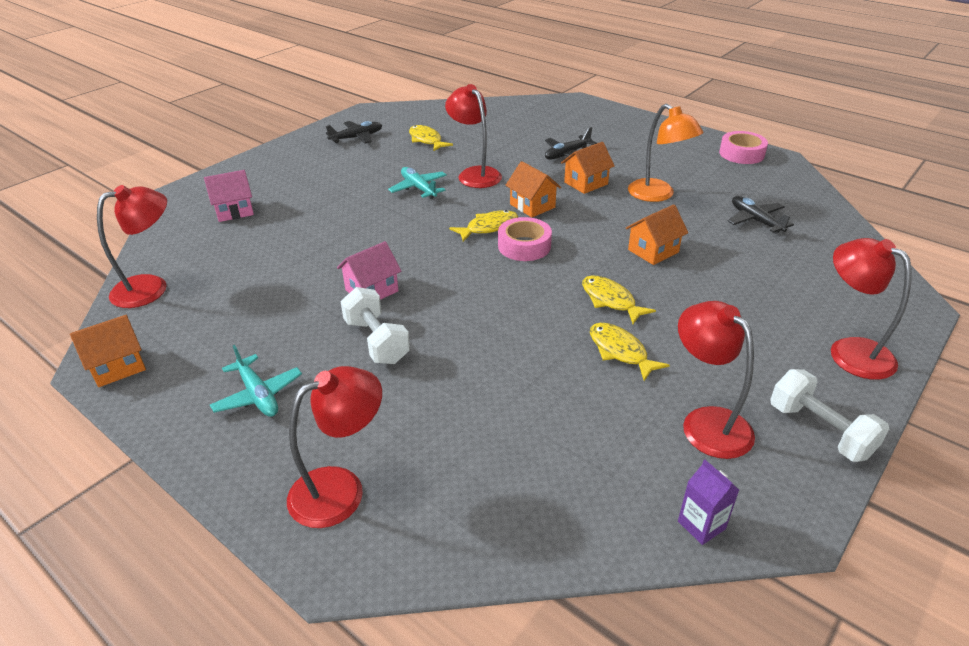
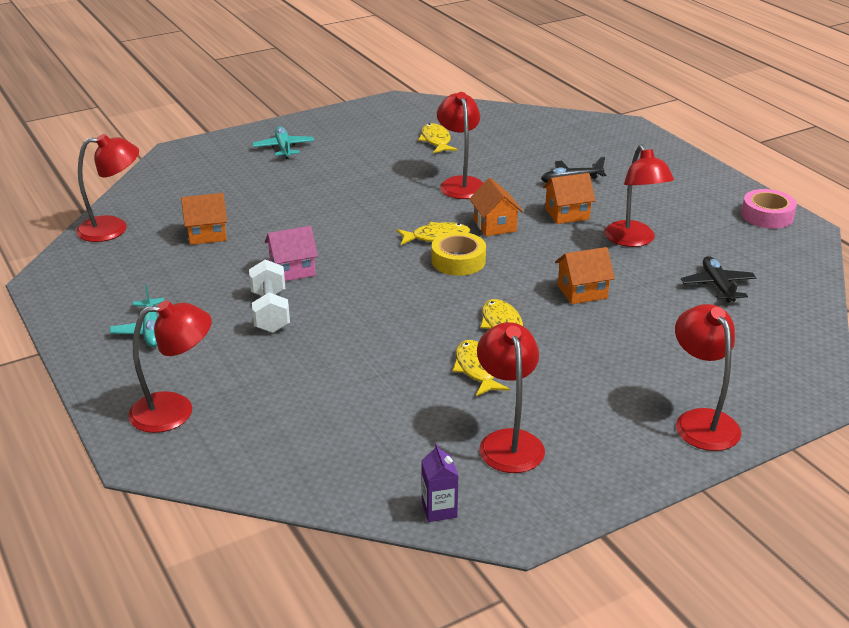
camera: 20 degrees right, 5 degrees down
(118, 367) = (59, 284): orange house -> orange house (207, 234)
(234, 211) = (215, 176): pink house -> none
(357, 137) = (369, 126): black plane -> none
(418, 188) = (396, 187): turquoise plane -> turquoise plane (284, 148)
(524, 246) = (458, 261): pink tape -> yellow tape
(658, 195) = (633, 240): orange lamp -> red lamp
(820, 430) = (607, 474): white dumbbell -> none

